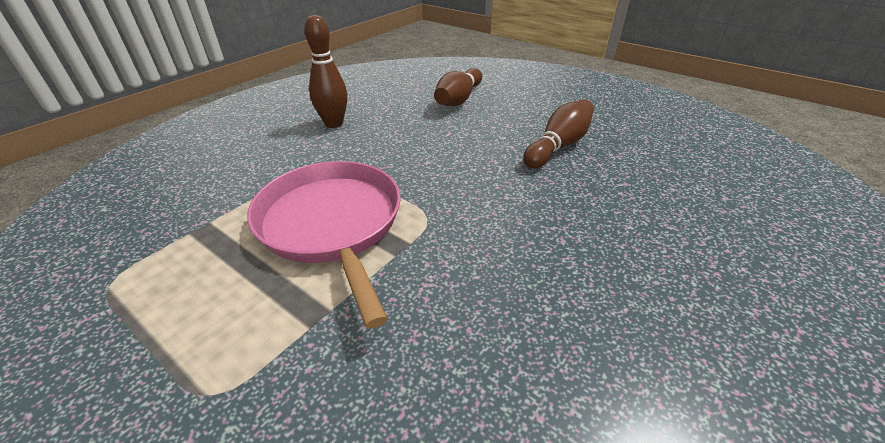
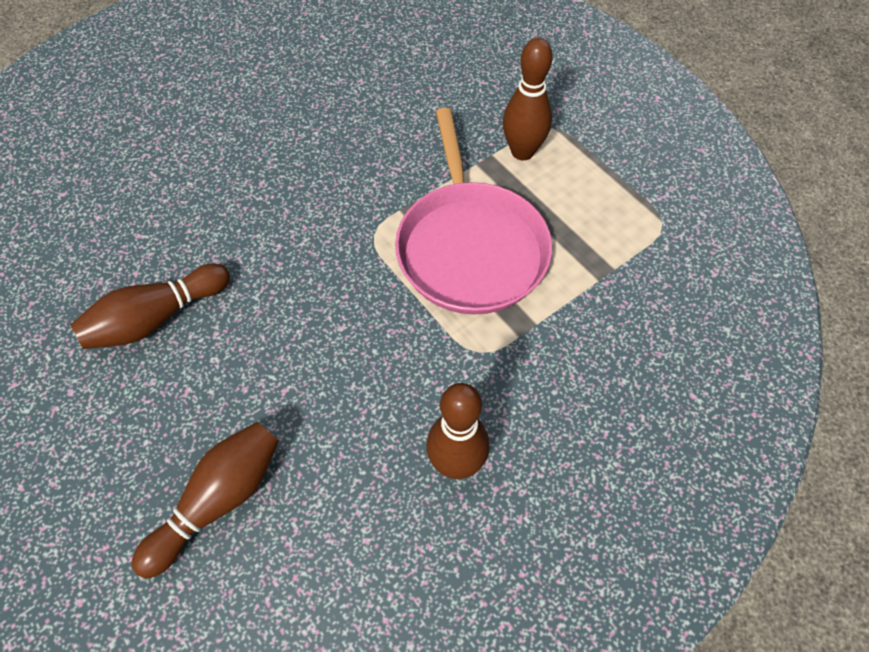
camera: 165 degrees left, 20 degrees up
(265, 340) = (522, 152): none -> brown bowling pin

